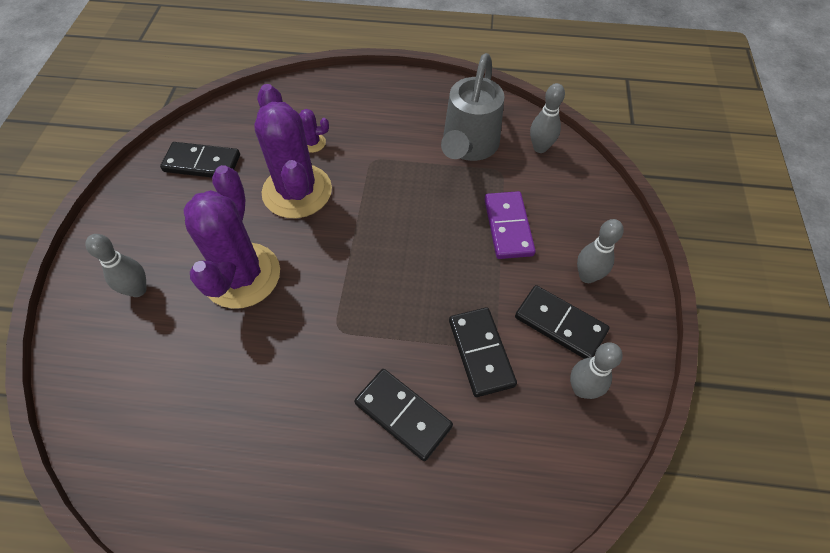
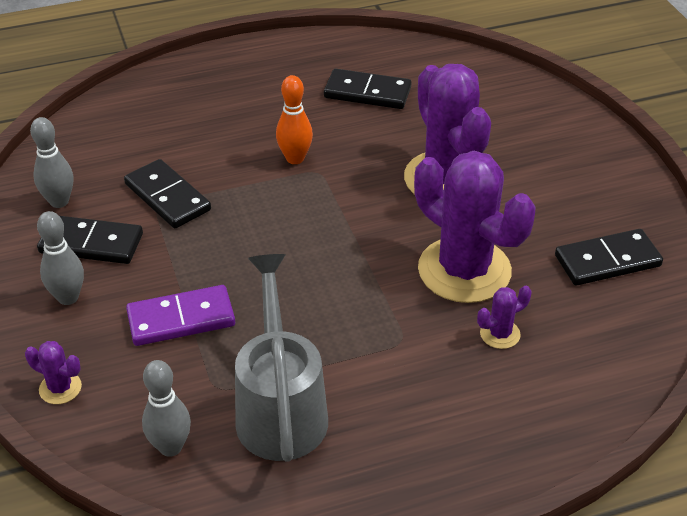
camera: 155 degrees right, 15 degrees down
(138, 290) = (531, 139): grey bowling pin -> none
(348, 354) = (295, 158): none -> orange bowling pin
(403, 414) = (220, 139): black domino -> black domino (367, 93)
(508, 227) = (181, 319): purple domino -> purple domino turned 75 degrees counterclockwise
(601, 206) = (60, 388): none -> purple cactus

